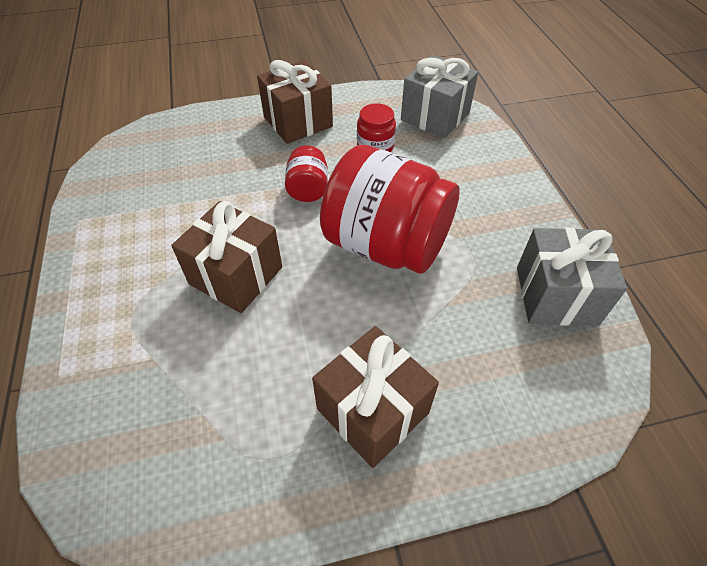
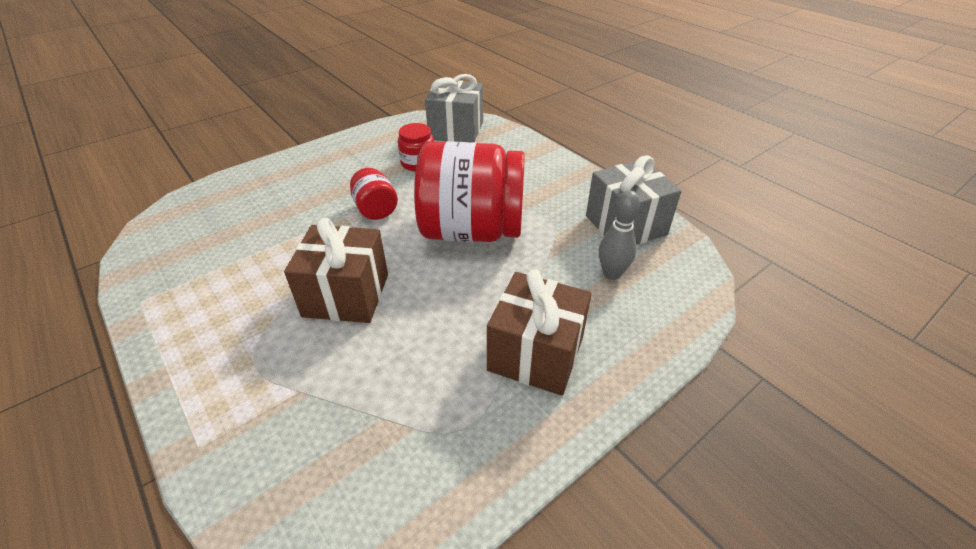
camera: 25 degrees left, 10 degrees down
(298, 122) = (334, 162): brown gift -> none
(504, 350) = (611, 274): none -> grey bowling pin

